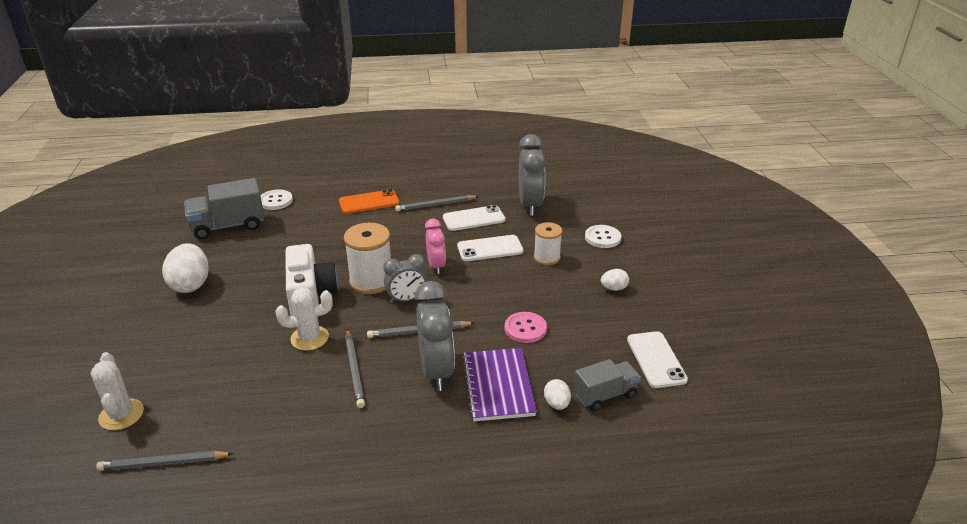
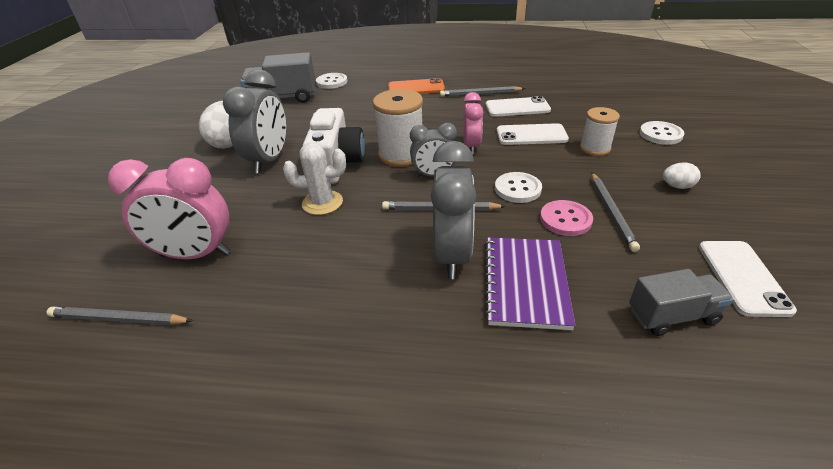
camera: 15 degrees right, 5 degrees up
(121, 415) = (107, 257): white cactus -> none
(207, 400) = (195, 254): none -> pink clock
(354, 370) = (359, 241): grey pencil -> grey pencil (611, 212)
(483, 305) = (517, 189): none -> white button
(530, 205) = (578, 100): grey clock -> grey clock (269, 160)
(556, 404) = (603, 318): white egg -> none

